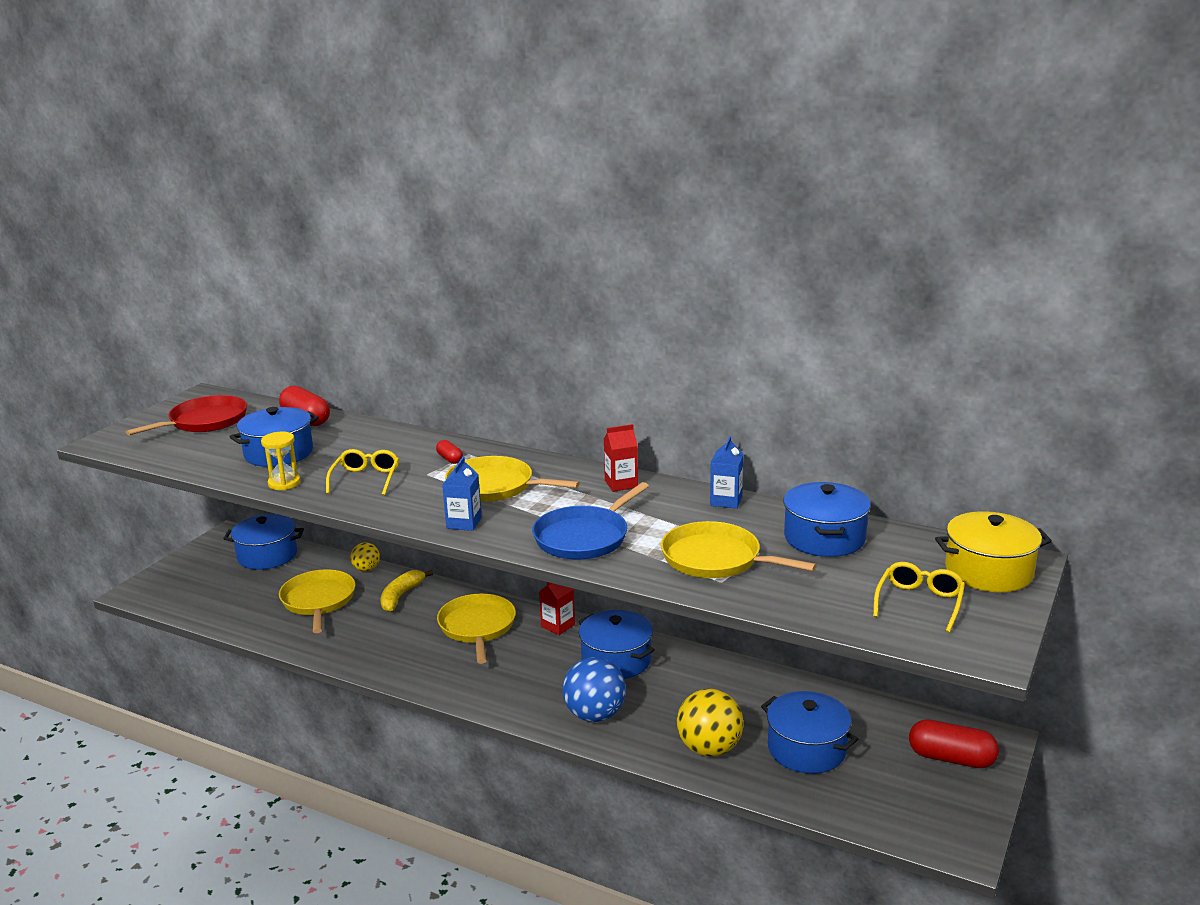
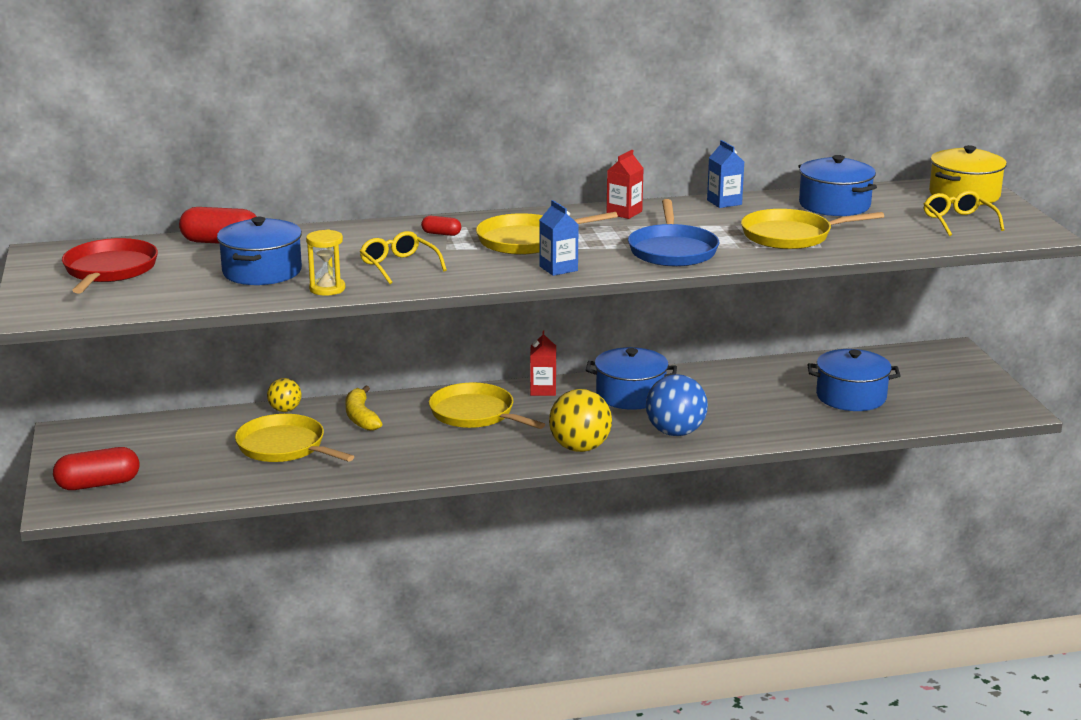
camera: 40 degrees left, 0 degrees up
(267, 555) = (153, 433): blue pot -> none
(709, 749) = (789, 420): yellow ball -> yellow ball (580, 448)
(951, 758) = (942, 369): red capsule -> red capsule (98, 484)

